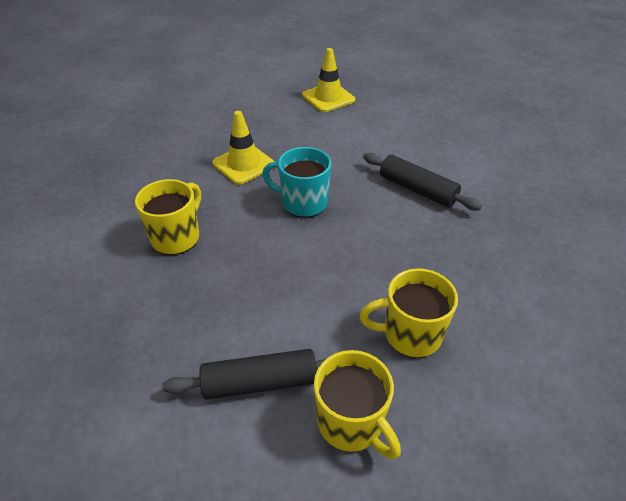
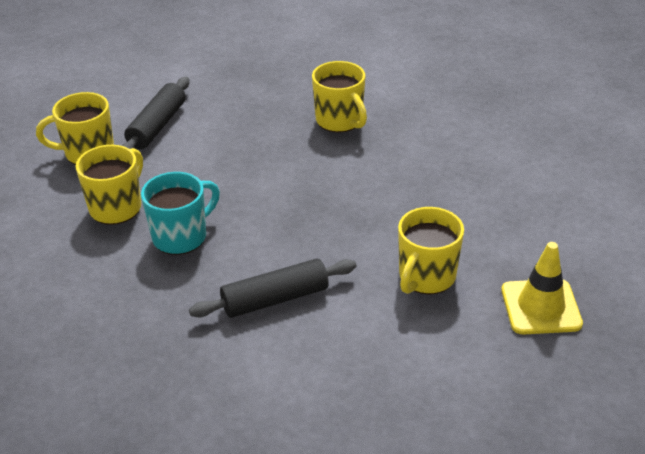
camera: 120 degrees right, 5 degrees down
(244, 164) = (424, 185): yellow traffic cone -> none
(303, 203) = (325, 205): turquoise mug -> turquoise mug (181, 236)
(339, 138) = (426, 277): none -> yellow mug

